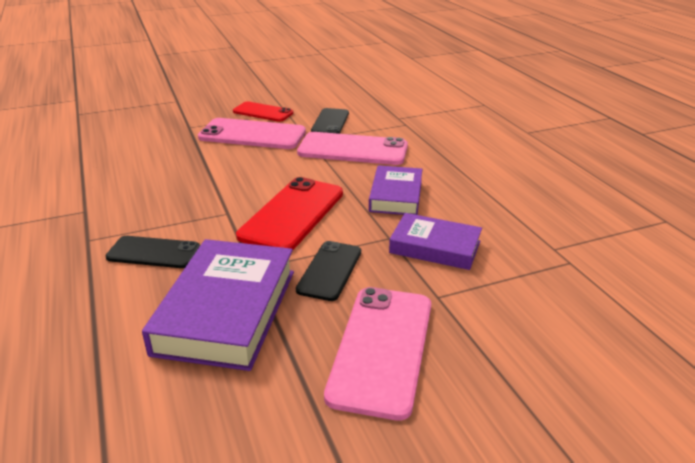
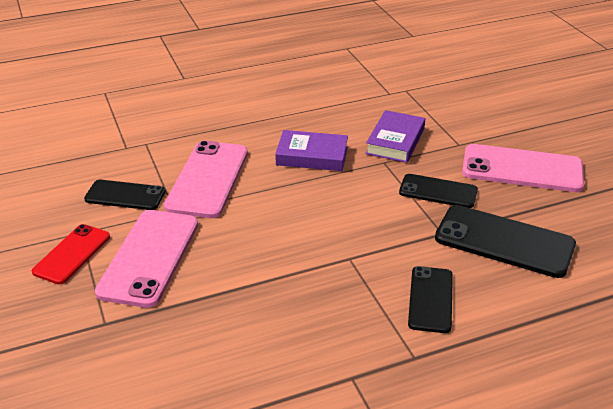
camera: 90 degrees left, 5 degrees up
(226, 311) = (504, 241): purple book -> black phone
(292, 214) = (349, 215): red phone -> none

